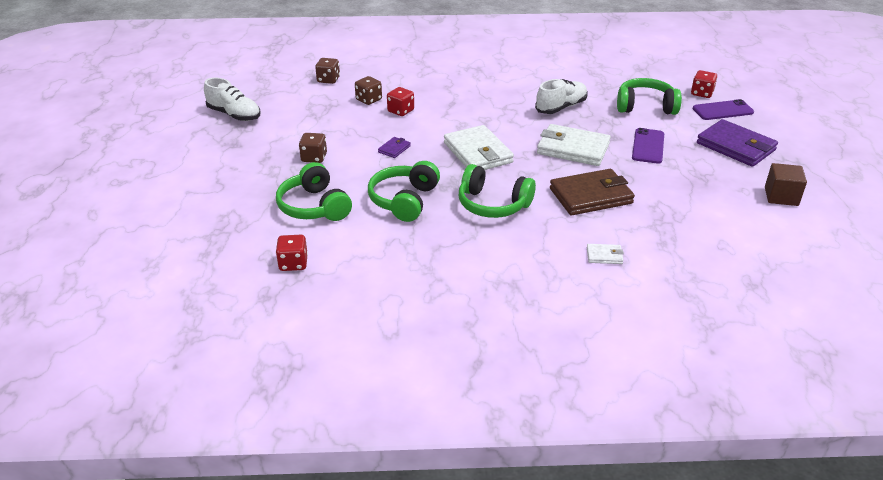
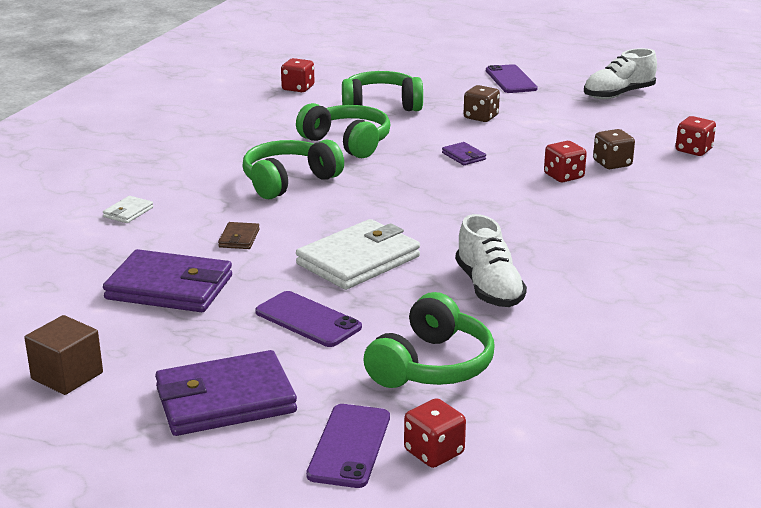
camera: 115 degrees right, 10 degrees down
(218, 162) = (511, 80): none -> purple phone
(328, 80) = (693, 150): brown dice -> red dice
(477, 153) = (409, 198): white wallet -> none
(590, 196) = (239, 238): brown wallet -> brown wallet, size x0.44
(671, 199) = (169, 288): none -> purple wallet

